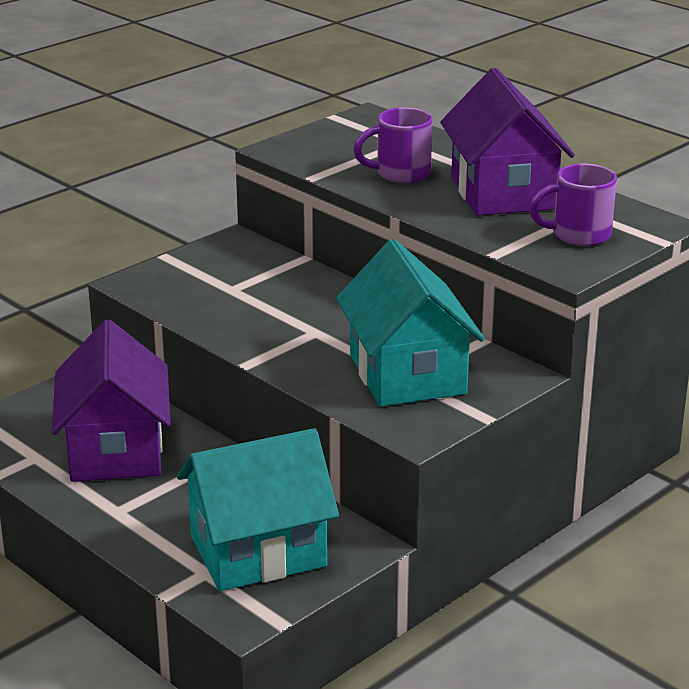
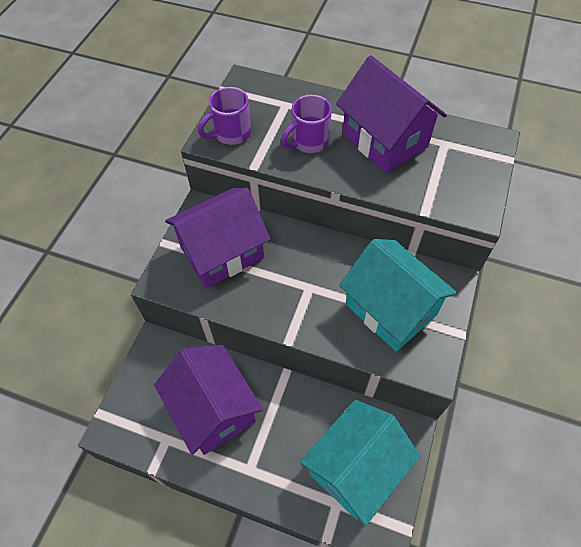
camera: 25 degrees left, 30 degrees up
(229, 279) = (222, 252): none -> purple house
(578, 235) = (459, 171): purple mug -> purple mug (231, 133)

